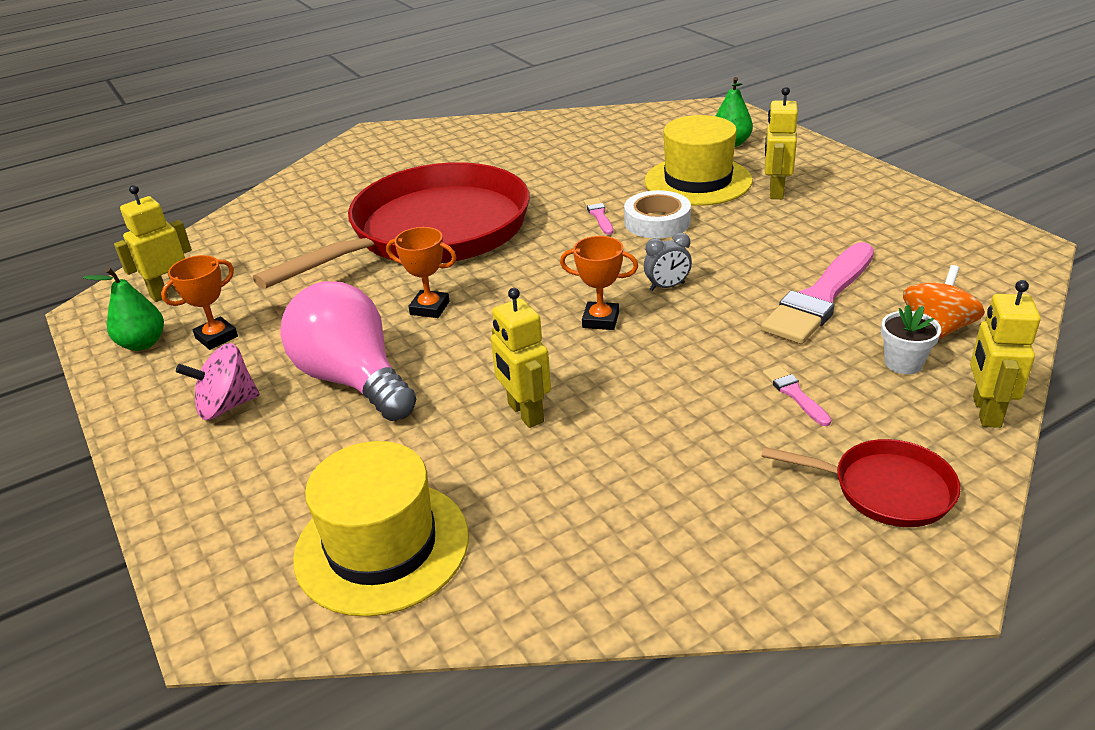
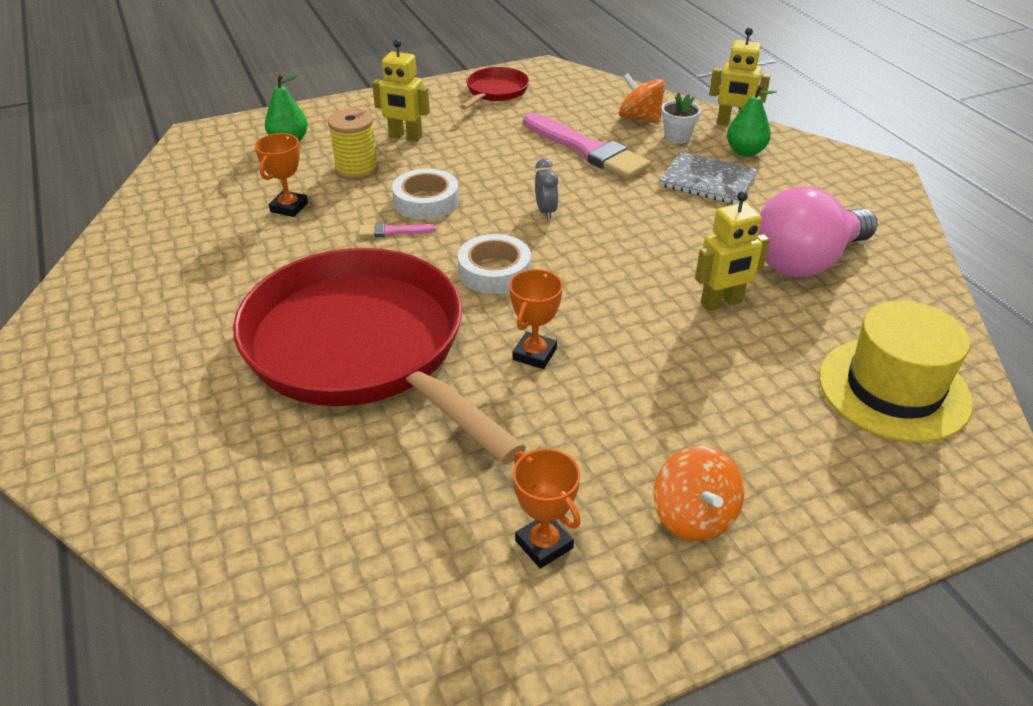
camera: 85 degrees left, 5 degrees up
(143, 344) = (539, 632): green pear -> green pear (745, 151)
(170, 292) = (401, 620): yellow robot -> none
(227, 406) = (693, 516): pink spinning top -> orange spinning top
(353, 380) = (658, 411): pink light bulb -> pink light bulb (806, 262)
(549, 273) = (494, 271): none -> white tape
(600, 320) = (589, 251): orange trophy -> orange trophy (289, 207)
(698, 181) = (357, 169): yellow hat -> yellow spool
(794, 394) = (707, 181): pink brush -> grey notebook
(885, 489) = (807, 169): red pan -> red pan (495, 91)

